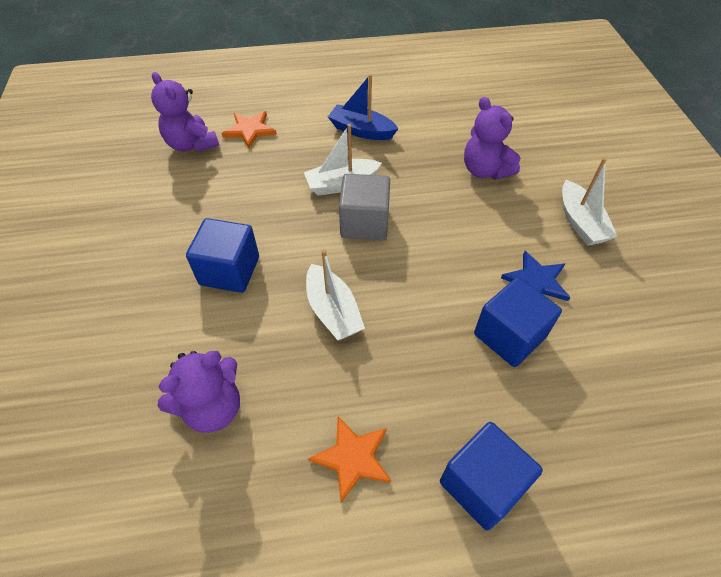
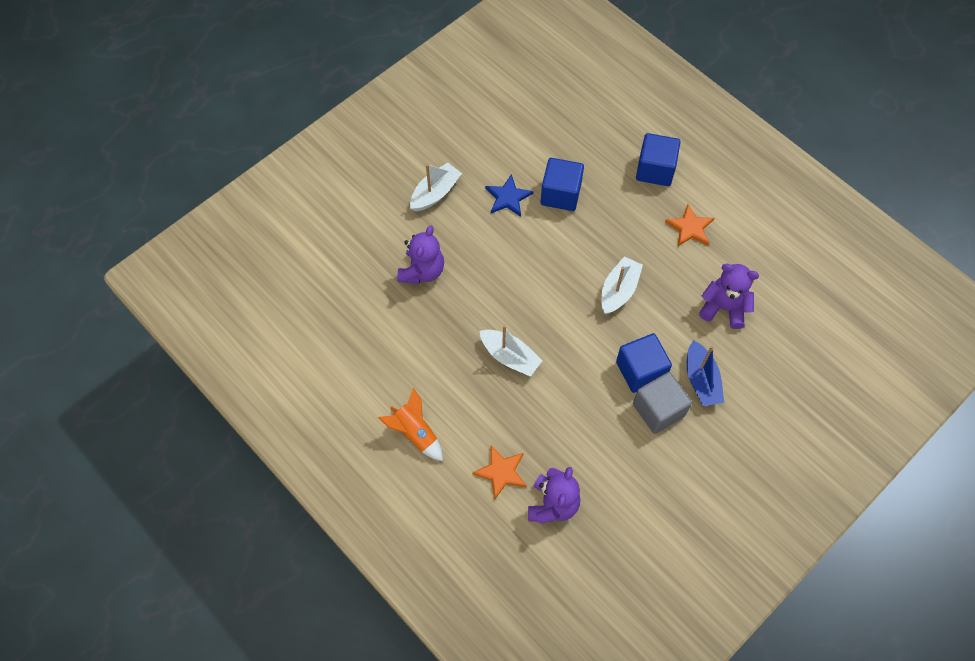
camera: 125 degrees left, 10 degrees up
(331, 102) = (415, 433): none -> orange rocket
(361, 131) = (437, 383): blue boat -> blue boat (701, 380)
(364, 223) = (536, 317): grey cube -> grey cube (658, 410)

